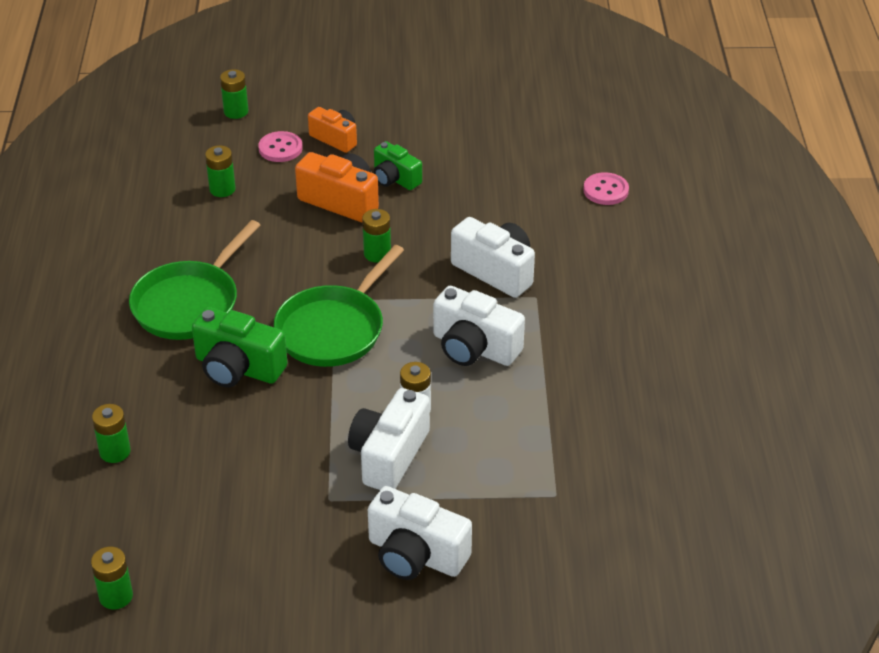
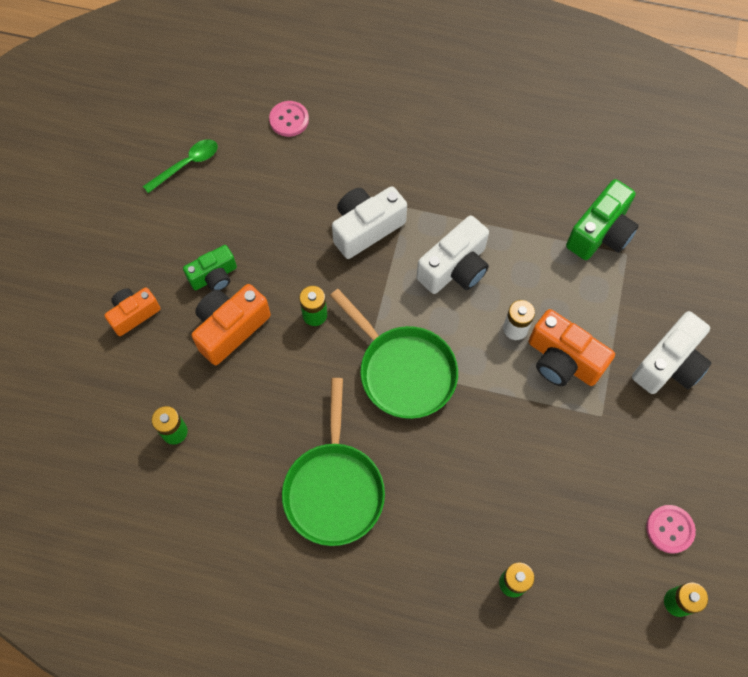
camera: 75 degrees left, 25 degrees up
(190, 303) = (334, 488): green pan -> green pan turned 45 degrees clockwise
(236, 112) = (52, 397): green battery -> none
(238, 368) = (432, 460): green camera -> green camera (600, 233)
(280, 148) = (130, 366): pink button -> pink button (669, 529)
(389, 455) = (562, 360): white camera -> orange camera
(515, 135) = (187, 164): none -> green spoon

